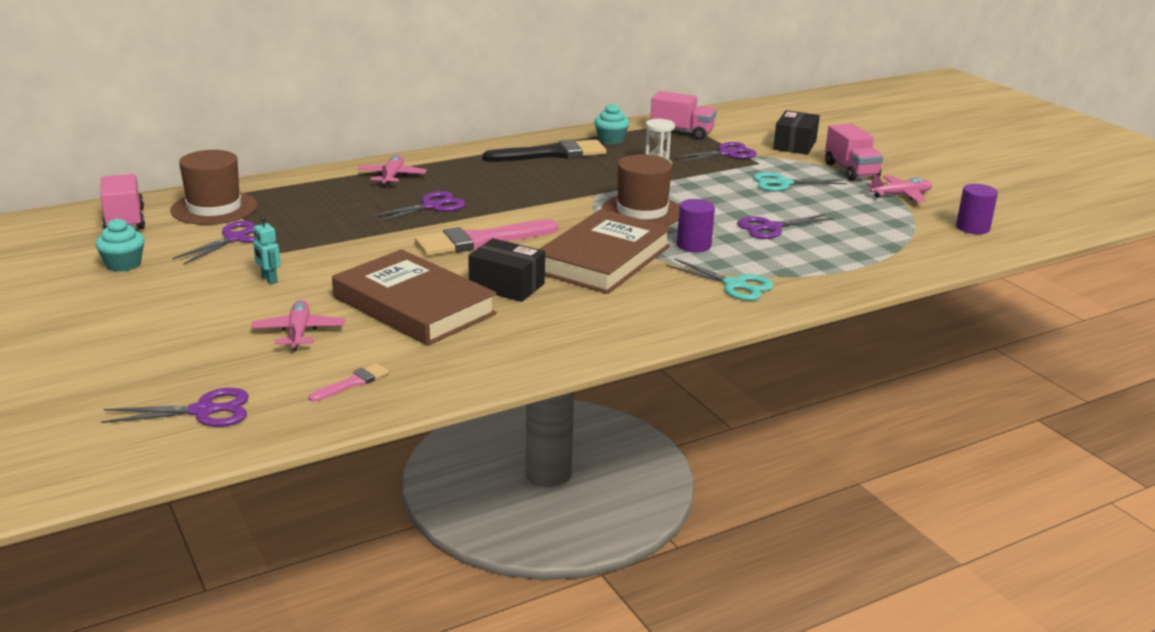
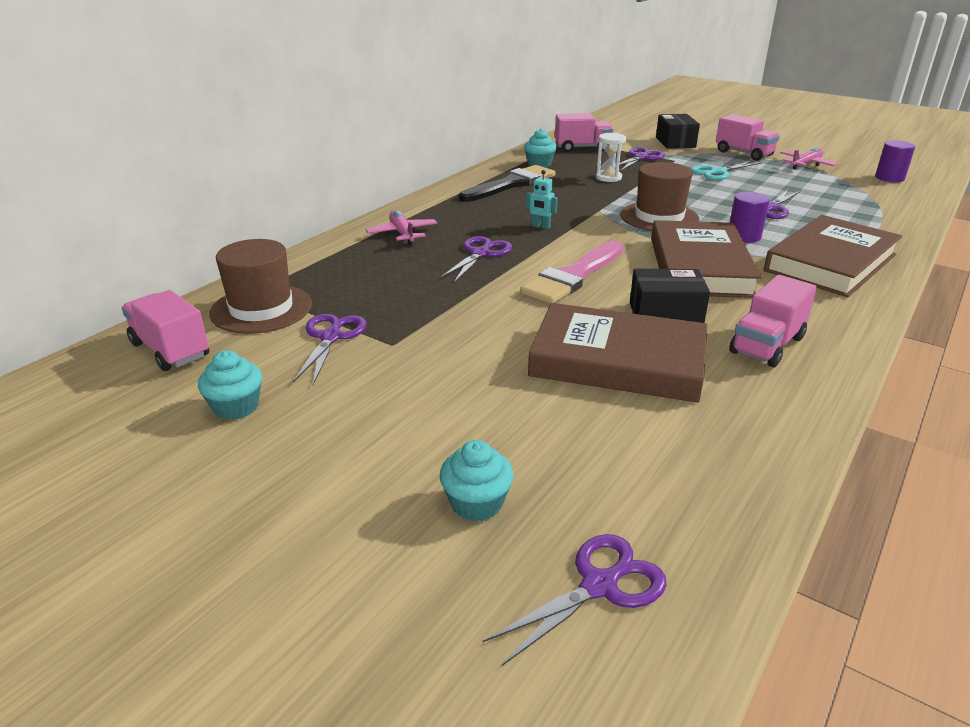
camera: 25 degrees left, 5 degrees up
(193, 354) = (476, 503): none -> turquoise cupcake
(269, 280) = (432, 376): turquoise robot -> turquoise robot (540, 226)
(298, 332) = (553, 431): pink plane -> none
(352, 383) = (697, 476): pink brush -> none
(551, 327) = (767, 345): none -> pink truck
(735, 285) = (830, 263): turquoise scissors -> brown book

